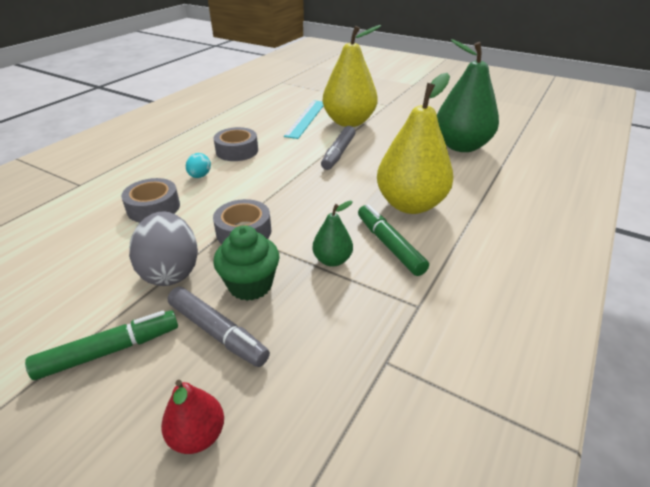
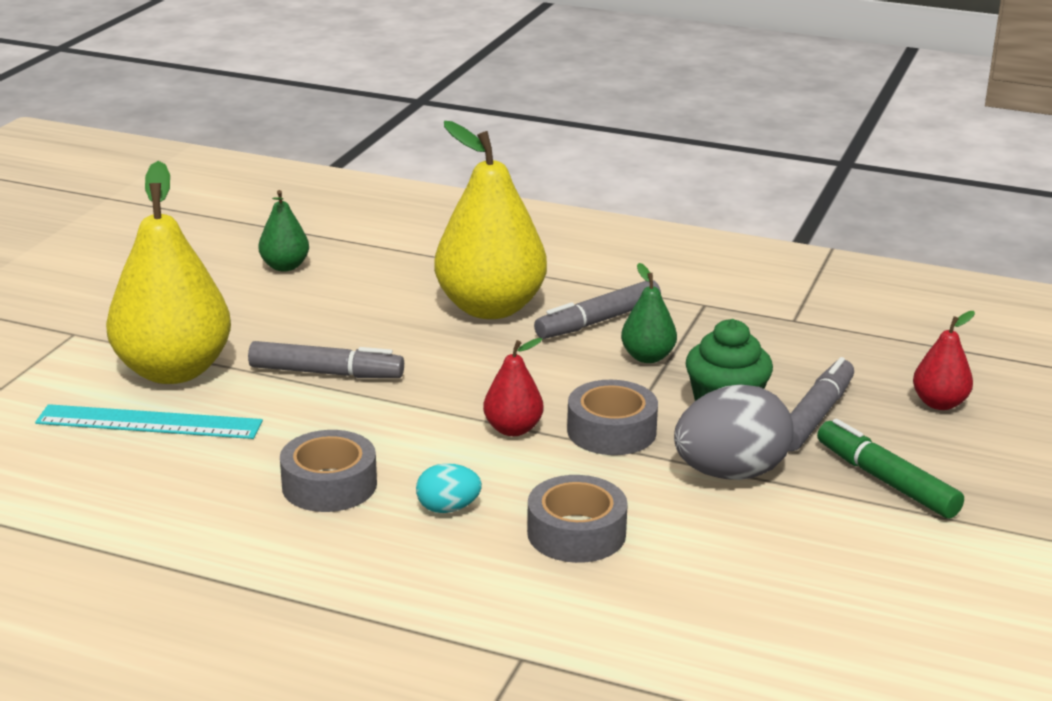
camera: 100 degrees left, 10 degrees down
(261, 199) = (513, 429): none -> red pear
(389, 245) = (598, 321): green marker -> grey marker
(461, 146) = (285, 266): green pear -> green pear, size x0.47

